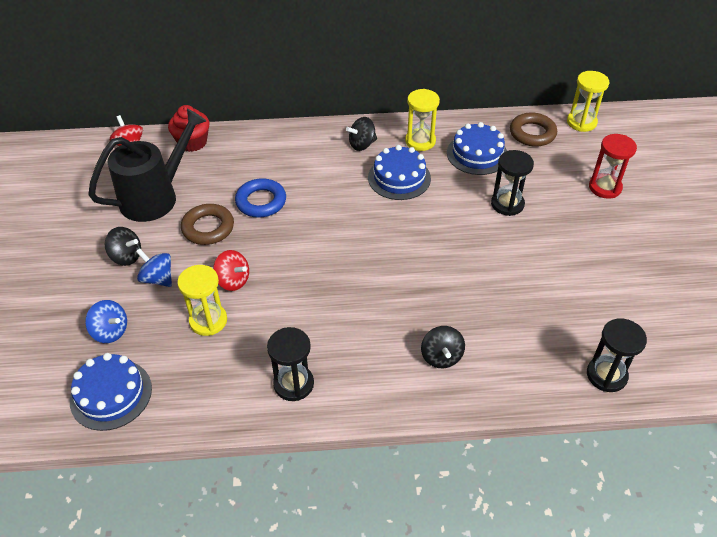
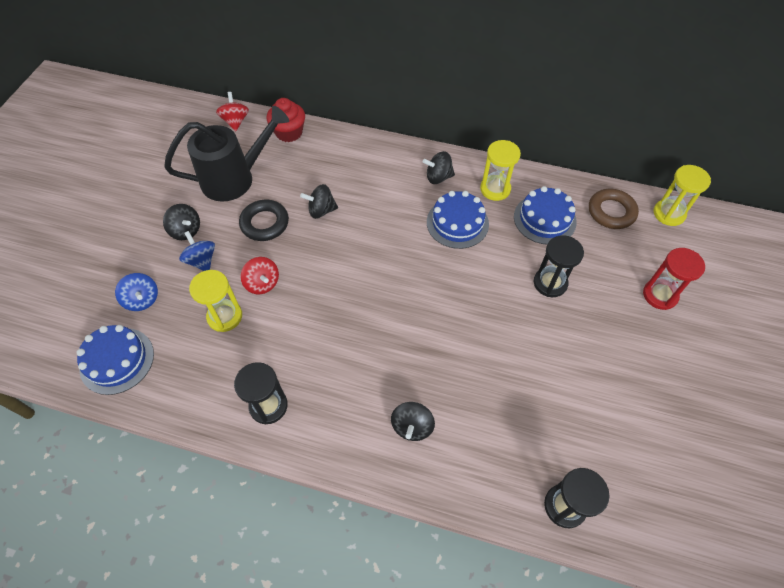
camera: 20 degrees right, 10 degrees up
(208, 228) = (265, 223): brown ring -> black ring
(261, 202) = (321, 210): blue ring -> black spinning top

